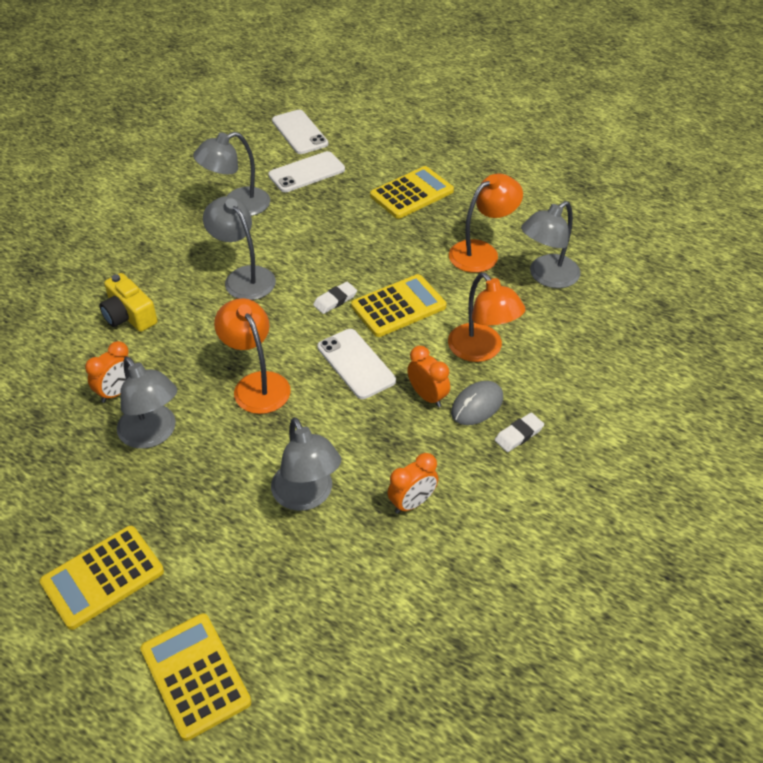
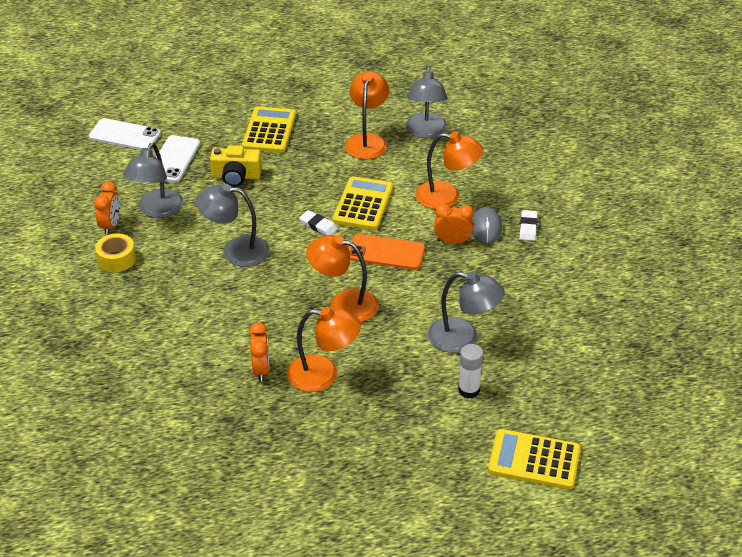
camera: 45 degrees left, 5 degrees down
(103, 577) = (413, 461): yellow calculator -> none
(129, 315) = (193, 324): yellow camera -> yellow camera (236, 176)
(153, 434) = (323, 375): grey lamp -> orange lamp
(156, 225) = (116, 259): none -> yellow tape
(240, 551) = (469, 390): none -> white glue stick
(335, 300) = (318, 226): white eraser -> white eraser turned 60 degrees counterclockwise
(356, 364) = (386, 252): white phone -> orange phone
(412, 503) = (522, 300): orange clock -> orange clock (110, 226)

